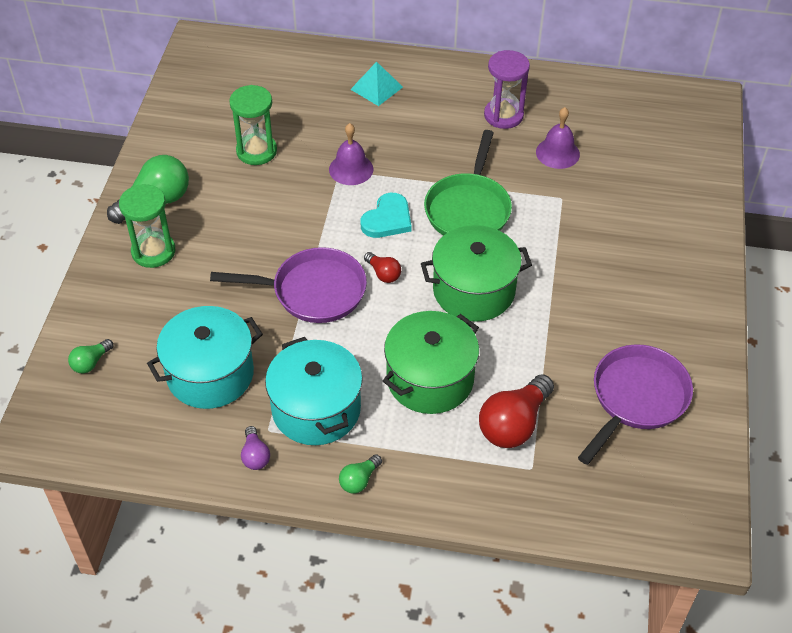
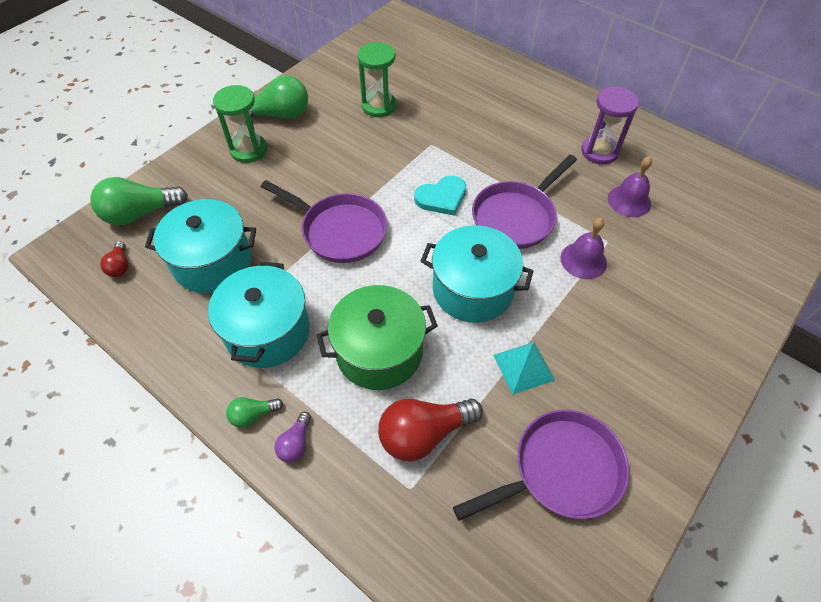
camera: 30 degrees right, 5 degrees up
(91, 362) = (140, 213): green light bulb -> green light bulb, size x1.97
(255, 456) = (191, 348): purple light bulb -> purple light bulb (296, 443)
(351, 169) = (441, 146): purple bell -> purple bell (583, 260)
(376, 88) = (506, 93): turquoise pyramid -> turquoise pyramid (523, 367)
(383, 274) = (406, 241): red light bulb -> red light bulb (120, 266)
(468, 209) = (516, 217): green pan -> purple pan
(473, 290) = (472, 289): green pot -> turquoise pot

